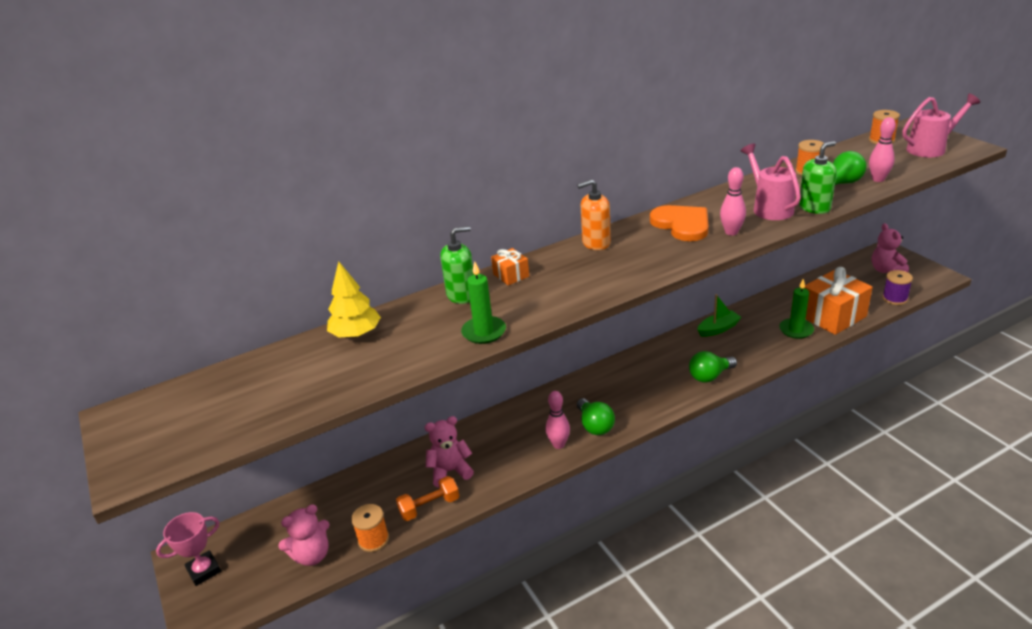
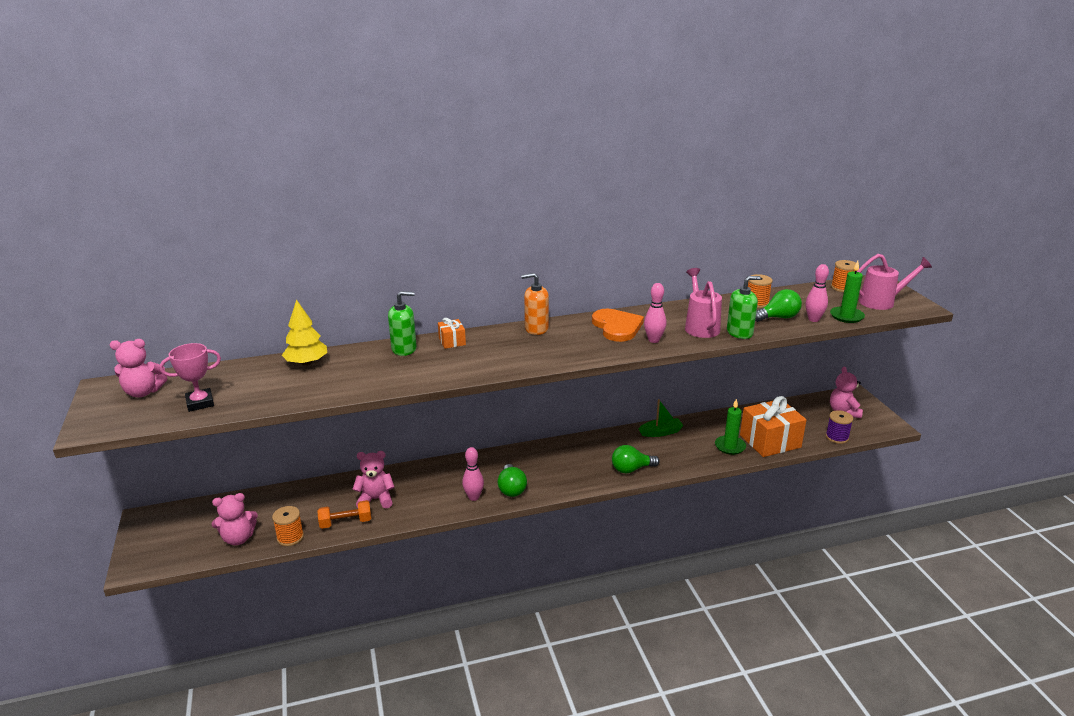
camera: 10 degrees right, 5 degrees down
(172, 412) = (143, 392): none -> pink teddy bear
(204, 570) = (154, 531): pink trophy -> pink trophy (200, 403)
(484, 332) = (403, 379): green candle -> green candle (846, 316)

